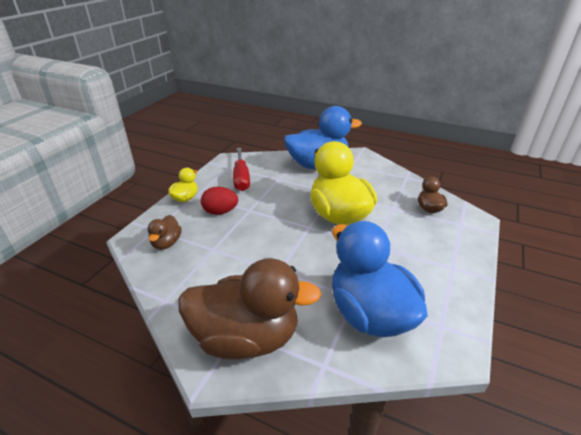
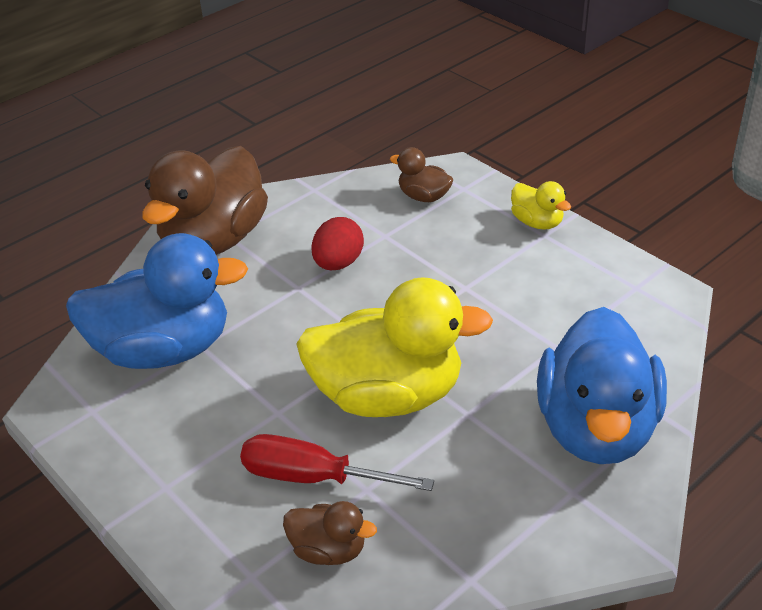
camera: 115 degrees right, 5 degrees up
(220, 212) = (476, 254): red egg -> red egg (338, 263)
(241, 178) = (581, 296): red screwdriver -> red screwdriver (314, 477)

